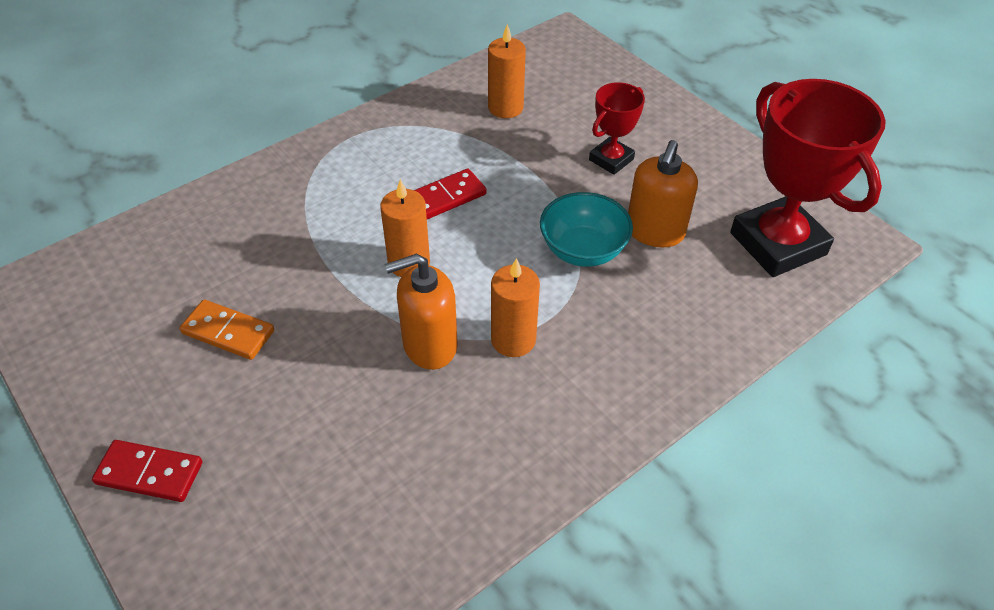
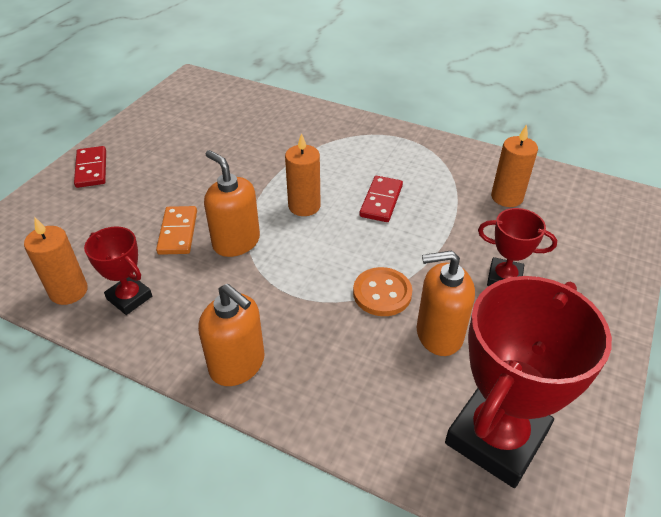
camera: 65 degrees right, 5 degrees down
(228, 332) = (201, 156): orange domino -> orange domino (178, 232)
(446, 197) = (381, 201): red domino -> red domino turned 75 degrees clockwise
(463, 479) = (129, 298): none -> red trophy
(513, 340) = (264, 283): orange candle -> orange candle (69, 291)
(583, 250) = (382, 293): turquoise bowl -> orange button
(619, 398) = (237, 364): none -> orange soap dispenser

